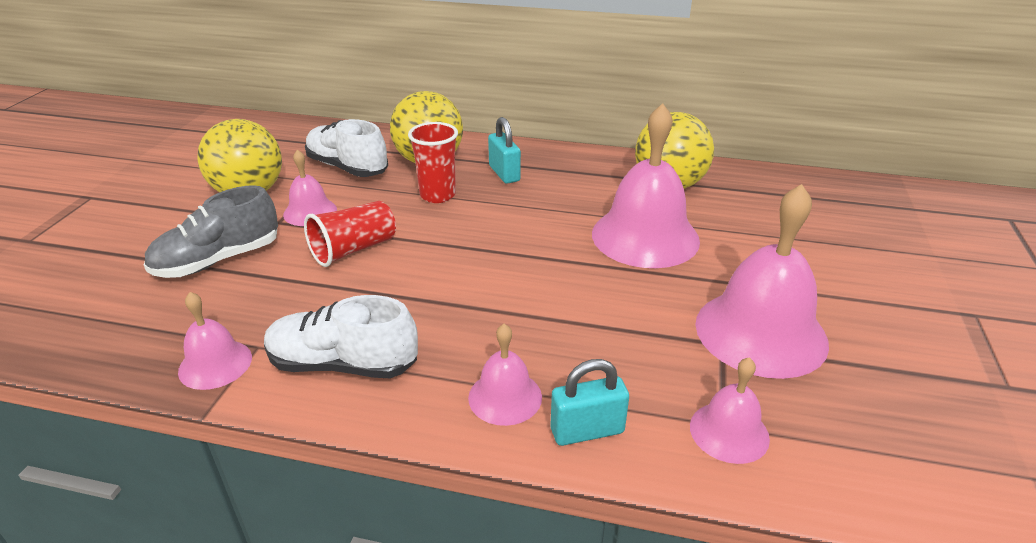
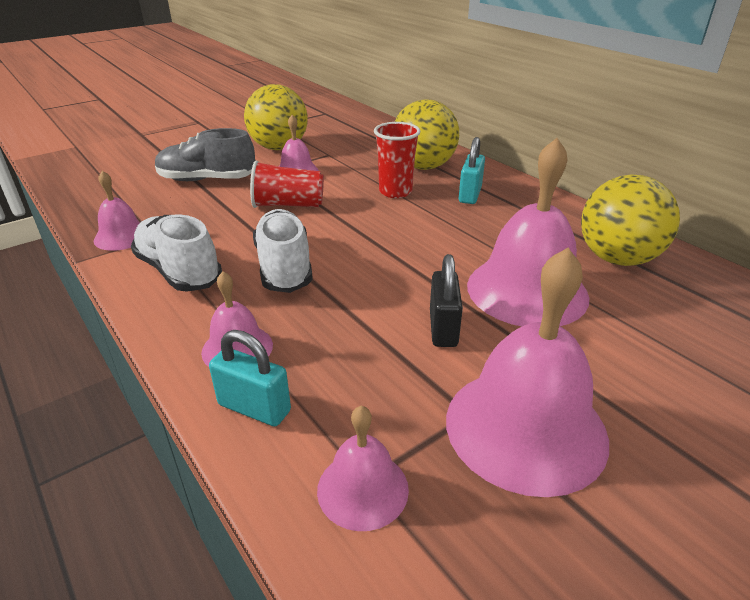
camera: 40 degrees right, 0 degrees up
(347, 167) = (360, 152): white shoe -> white shoe (284, 267)
(630, 294) = (443, 328): none -> black padlock

